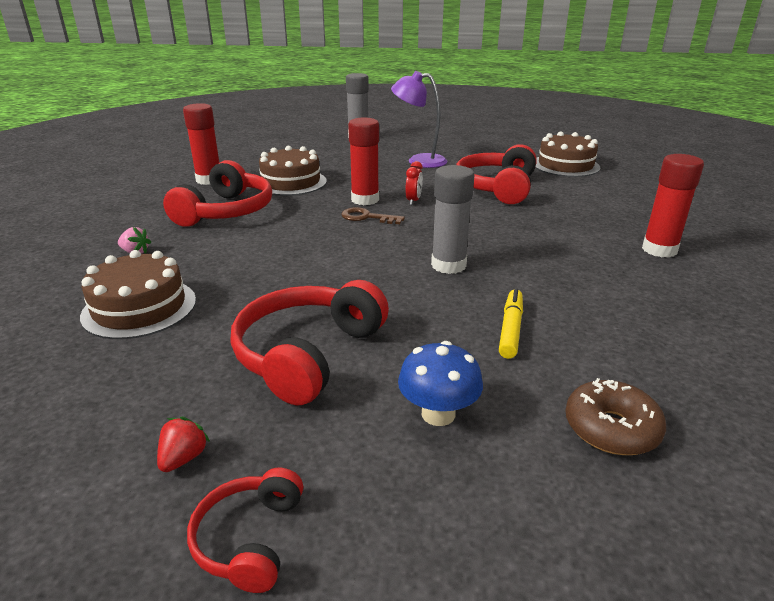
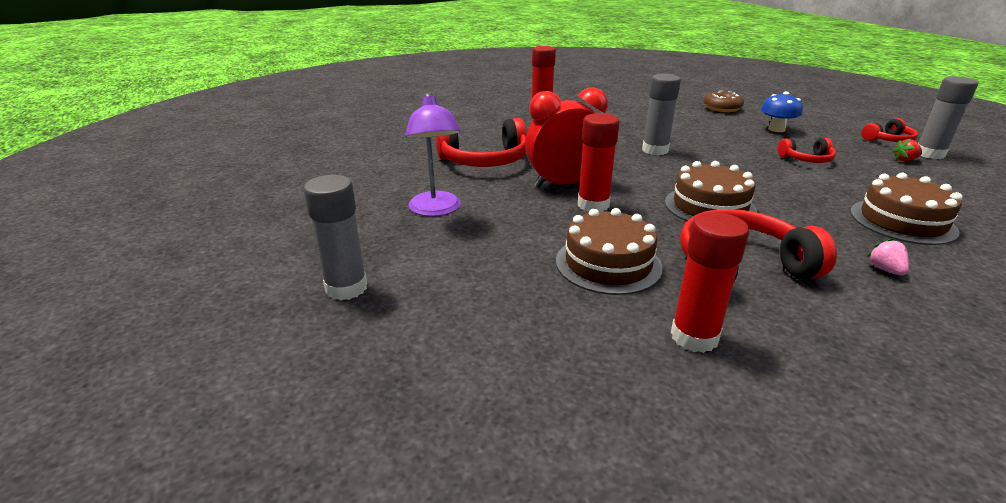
camera: 120 degrees left, 0 degrees up
(148, 527) = (929, 154): none -> grey glue stick
(308, 354) = (806, 159): red headphones -> red headphones, size x0.54
(367, 217) = (629, 193): brown key -> none
(413, 201) = (563, 184): red clock -> red clock, size x2.36
(511, 329) = (691, 127): yellow marker -> none
(565, 165) = (386, 146): brown cake -> brown cake (709, 207)

